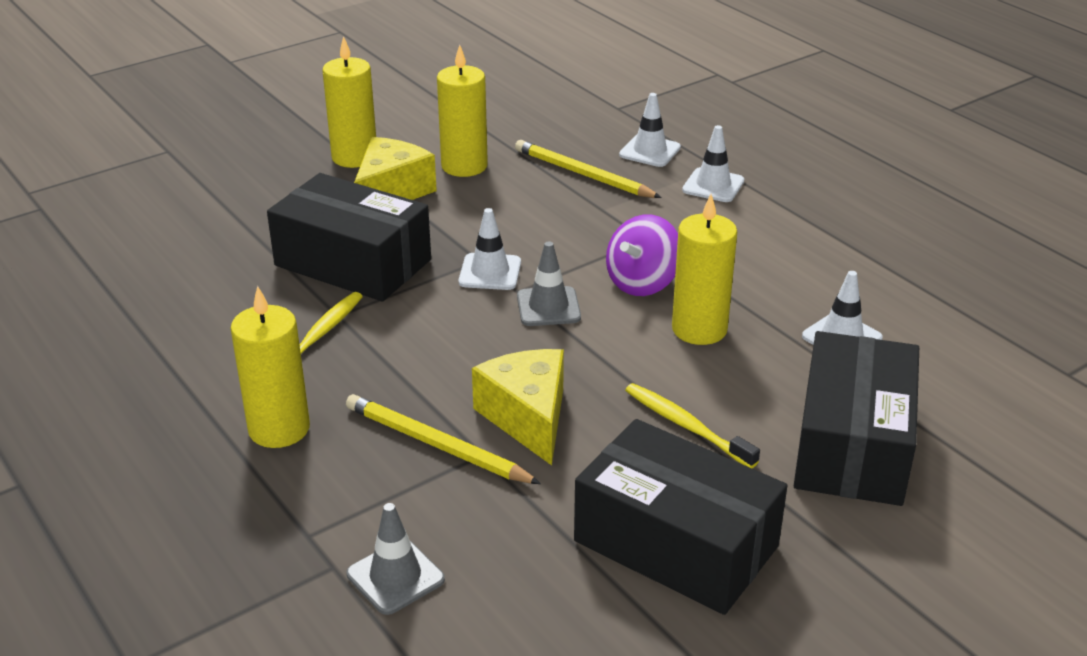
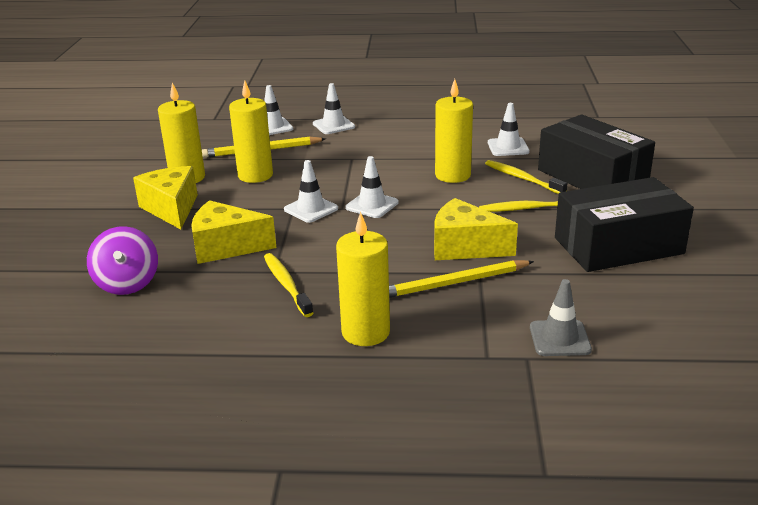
camera: 50 degrees left, 5 degrees down
(353, 262) = (226, 247): black box -> yellow cheese
(354, 157) = (107, 206): yellow candle -> yellow candle (255, 175)
(548, 307) = (372, 205): grey traffic cone -> white traffic cone
(642, 283) = (390, 173): purple spinning top -> purple spinning top (127, 283)
(764, 387) = (522, 178): none -> yellow toothbrush

